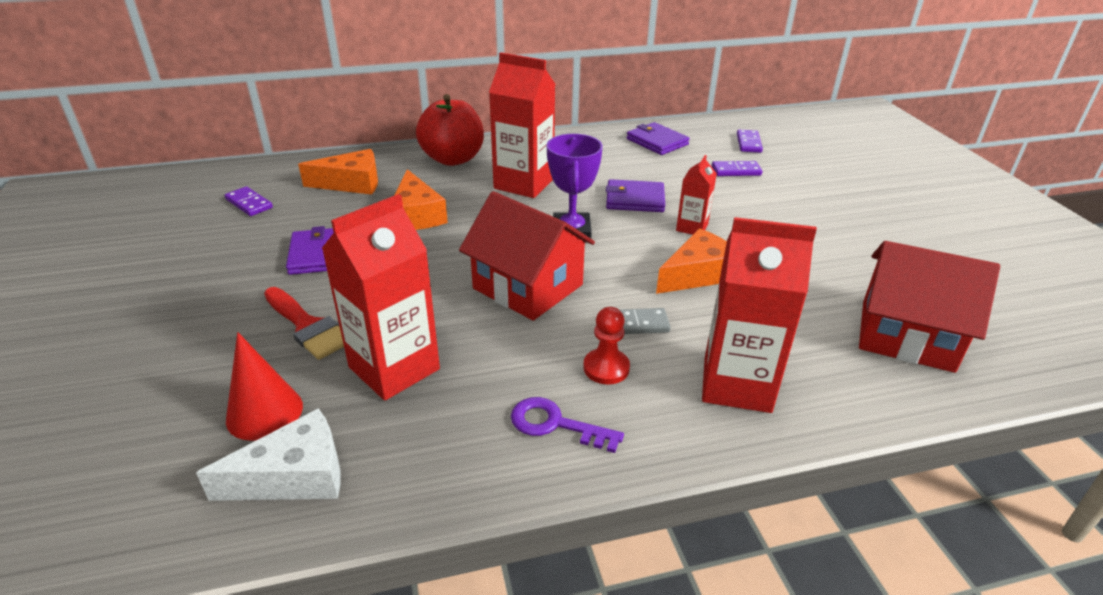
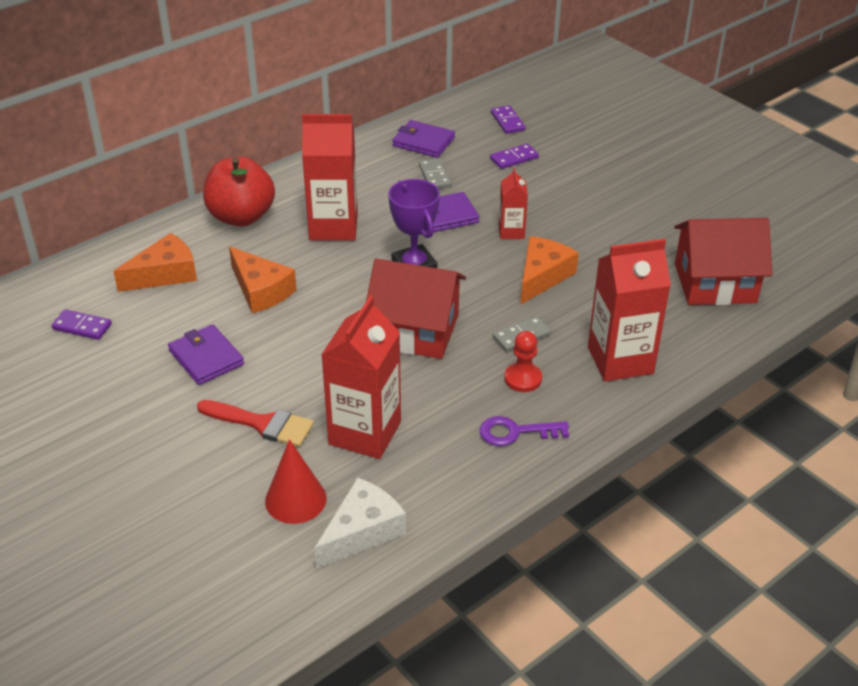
camera: 25 degrees left, 5 degrees up
(648, 167) = (435, 176): none -> grey domino

